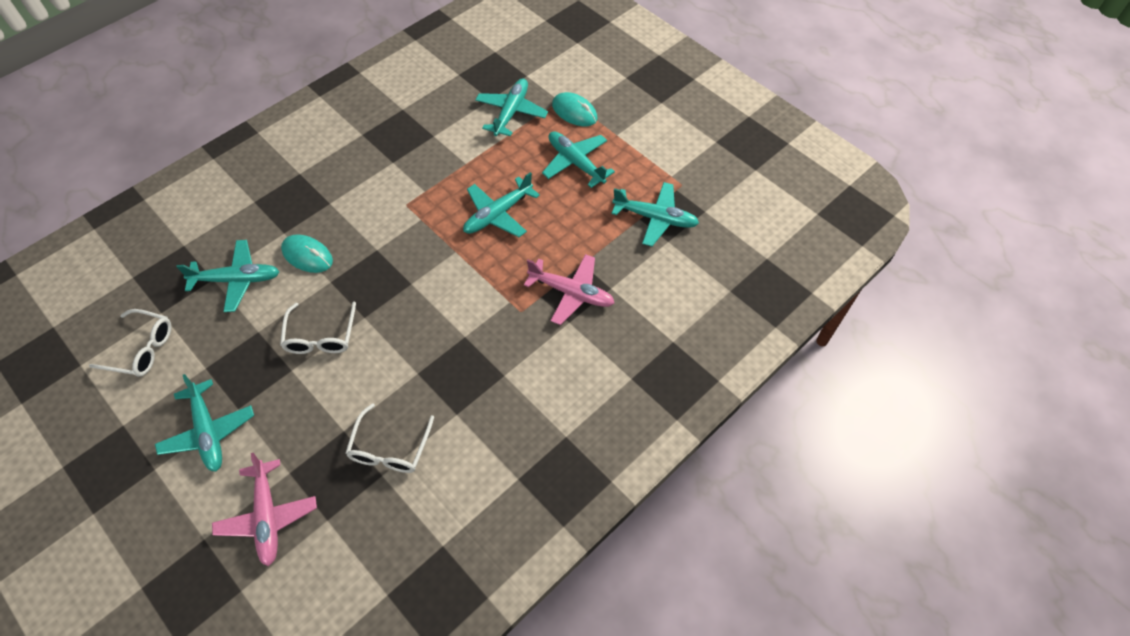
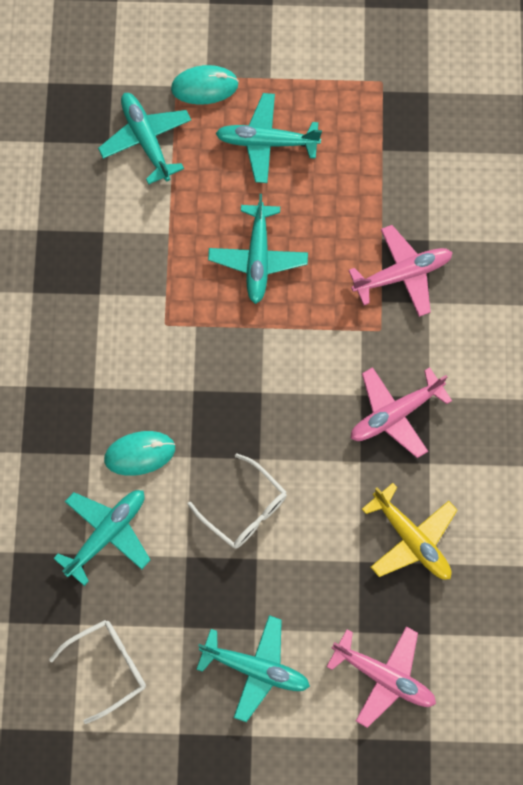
camera: 45 degrees left, 15 degrees up
(390, 449) = (411, 539): white glasses -> yellow plane
(471, 366) = (395, 414): none -> pink plane
(655, 218) = (395, 137): turquoise plane -> none

